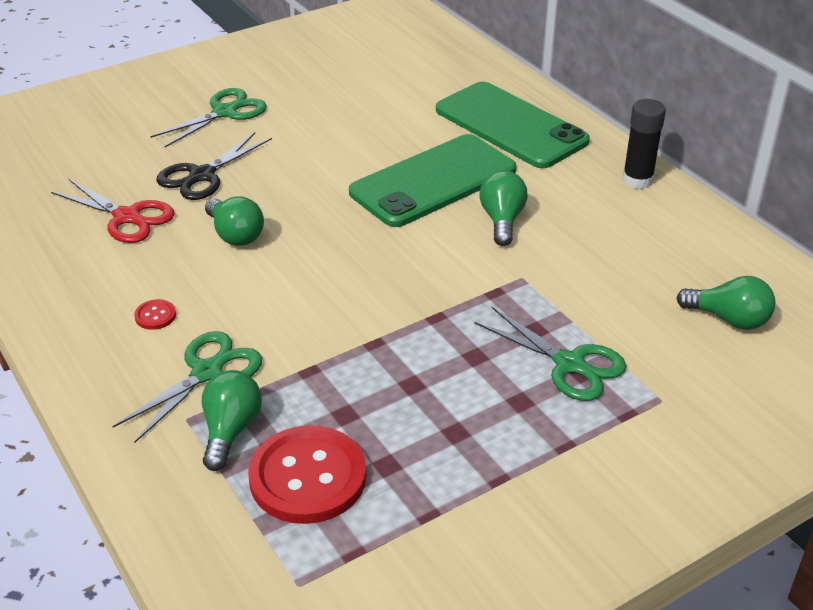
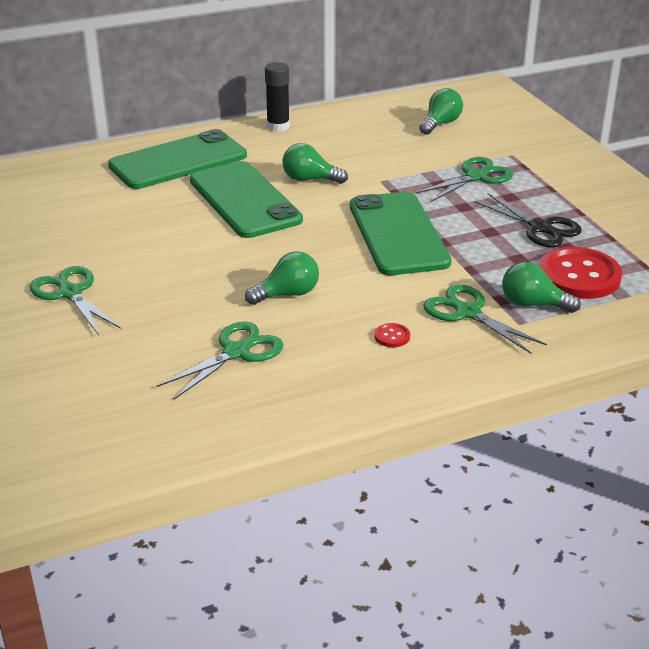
camera: 80 degrees left, 5 degrees down
(127, 217) = (236, 352): red scissors -> green scissors
(202, 175) = (182, 309): black scissors -> black scissors (540, 228)
(384, 303) = (398, 234): none -> green phone

